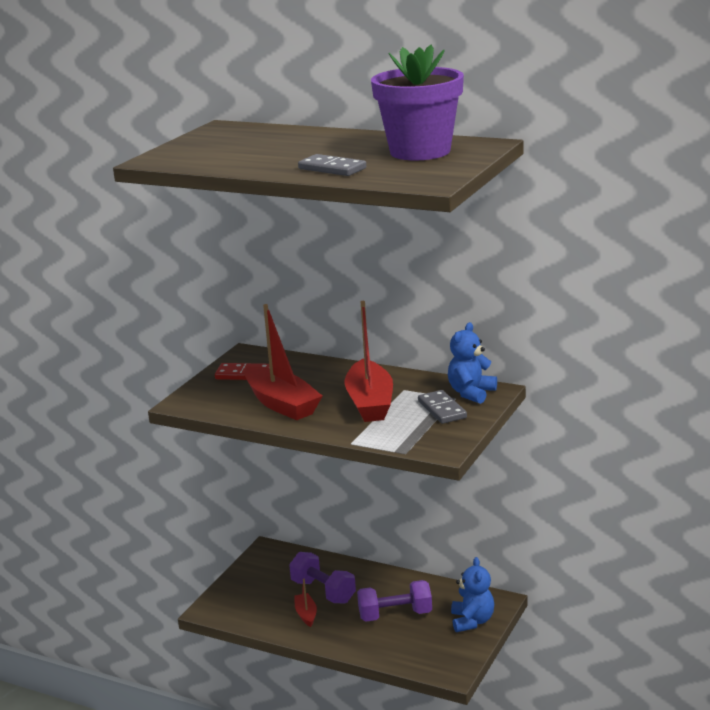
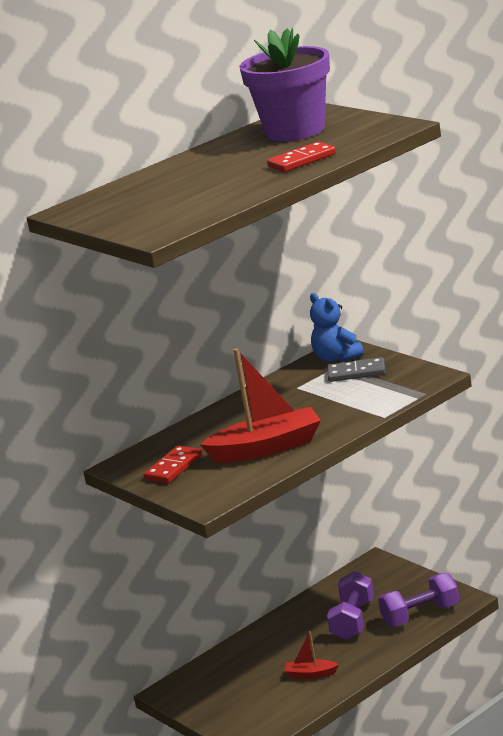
camera: 65 degrees left, 0 degrees up
(323, 591) = (279, 660): purple dumbbell -> purple dumbbell (421, 615)
(332, 168) = (302, 160): grey domino -> red domino
(370, 403) = (309, 404): red boat -> none
(472, 621) = (394, 579): blue teddy bear -> none

